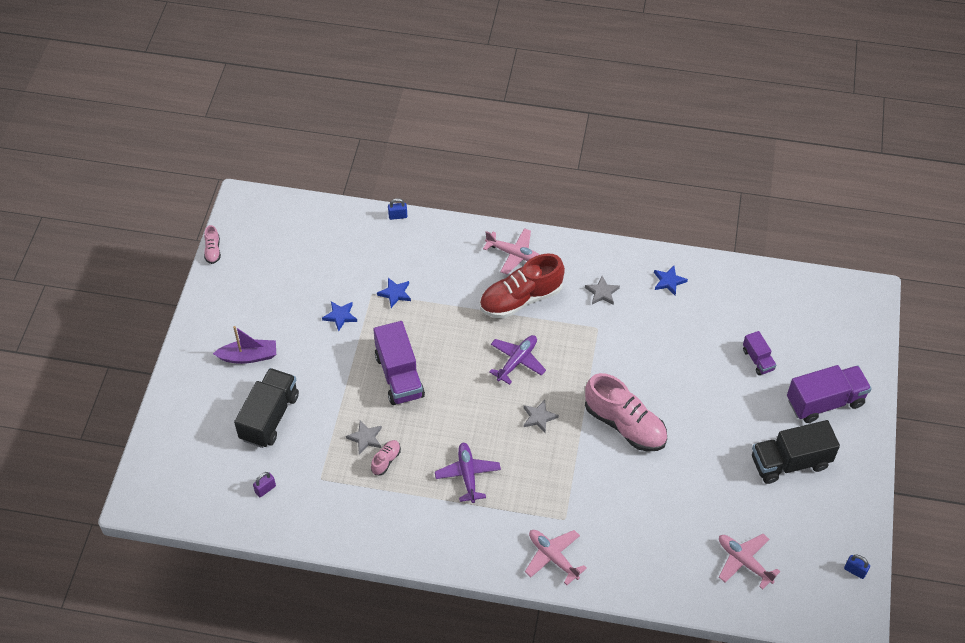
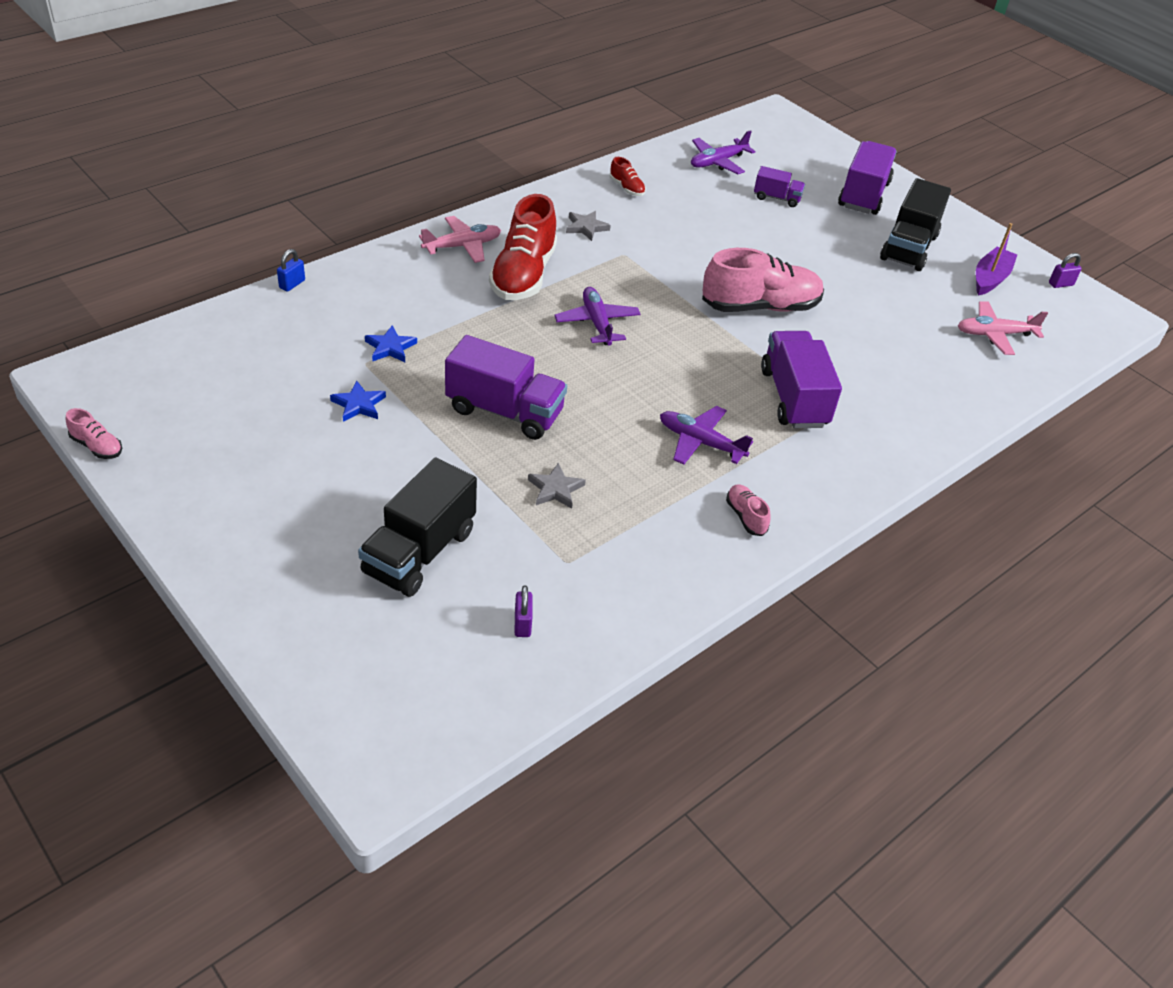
camera: 55 degrees left, 10 degrees down
(248, 356) = (303, 514): purple boat -> purple boat (990, 279)
(269, 417) = (419, 552): black truck -> black truck turned 120 degrees counterclockwise
(386, 460) = (607, 492): pink shoe -> pink shoe (745, 517)
(539, 417) = (685, 351): grey star -> none
(553, 557) = (873, 447): pink plane -> none
(555, 494) = (794, 398): none -> purple truck
(668, 281) = (626, 188): blue star -> red shoe
(760, 304) = (717, 162): none -> purple plane
(855, 571) = (1060, 284): blue padlock -> purple padlock

